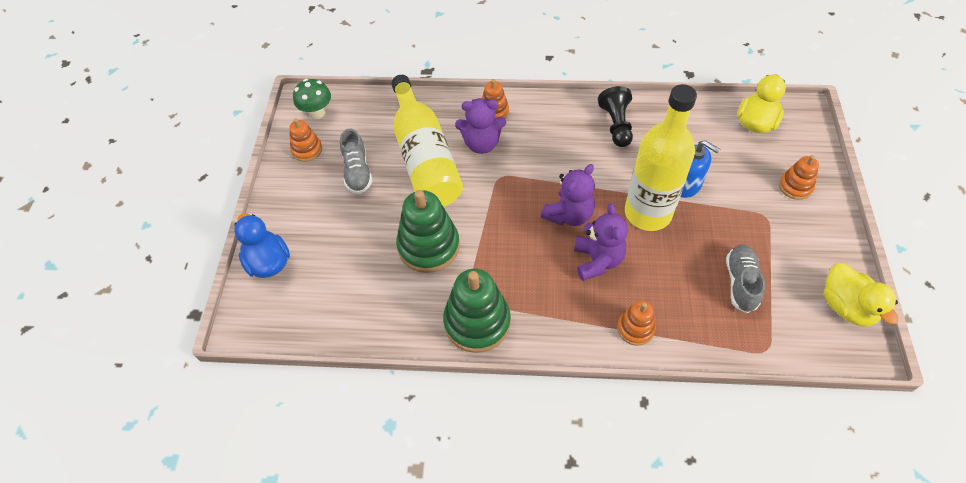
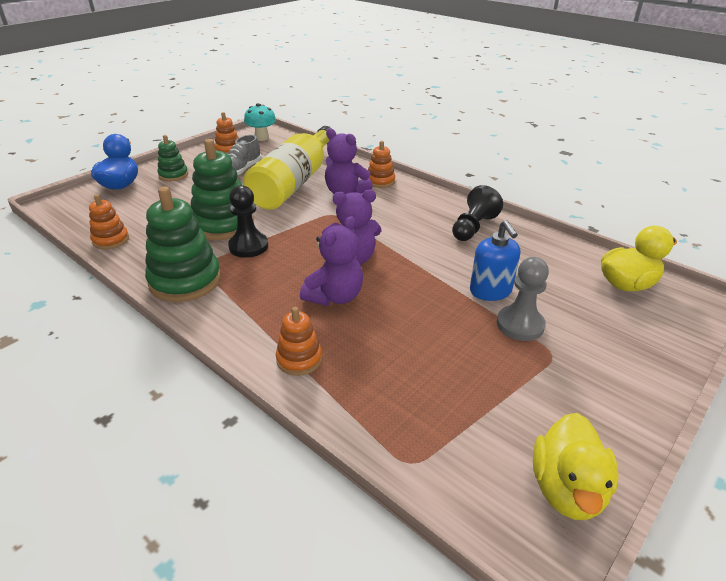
camera: 35 degrees right, 20 degrees down
(301, 217) = (173, 175): none -> green stacking toy
(317, 113) = (262, 138): green mushroom -> turquoise mushroom
(479, 255) = (248, 246): none -> black pawn
(648, 213) = (425, 291): yellow bottle -> none
(729, 204) = (520, 325): none -> grey pawn
(740, 283) = (454, 389): grey shoe -> none
(795, 187) = (619, 350): orange stacking toy -> orange stacking toy (111, 240)

